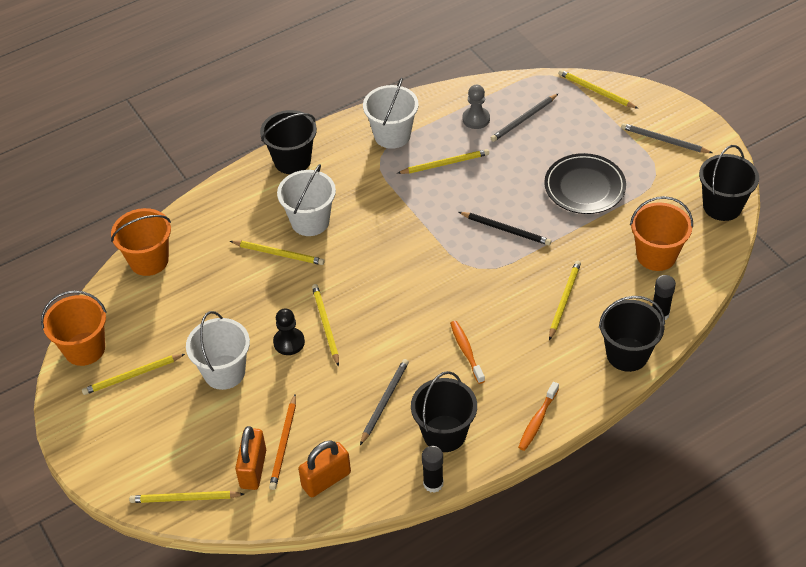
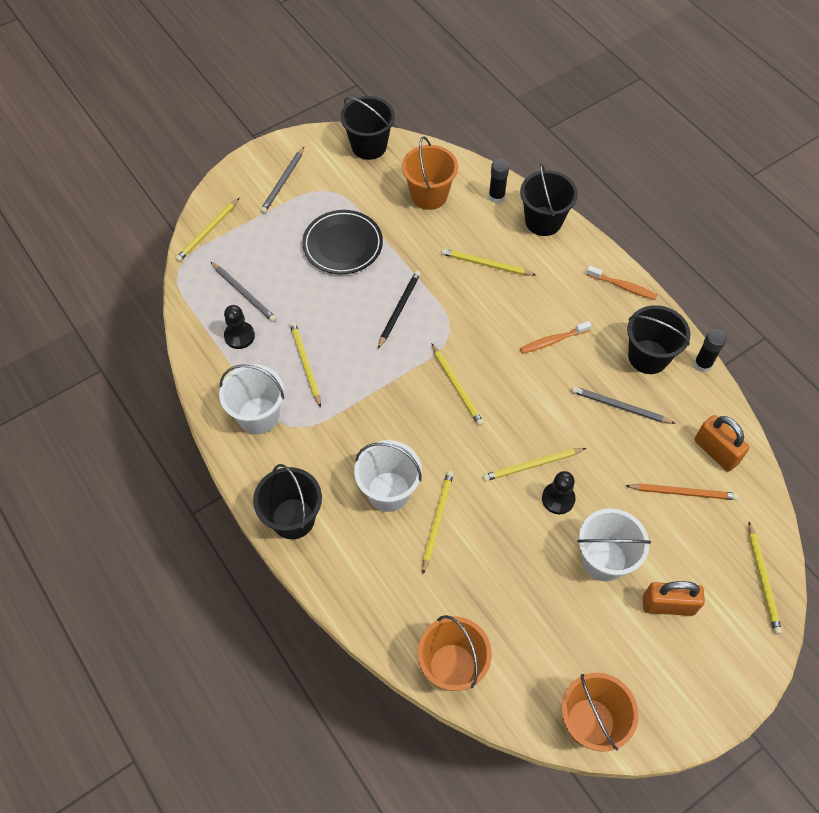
camera: 95 degrees left, 10 degrees up
(132, 376) = (621, 659): yellow pencil -> yellow pencil (457, 386)
(253, 469) = (716, 518): orange padlock -> orange padlock (668, 605)
(476, 119) = (239, 336): grey pawn -> black pawn

